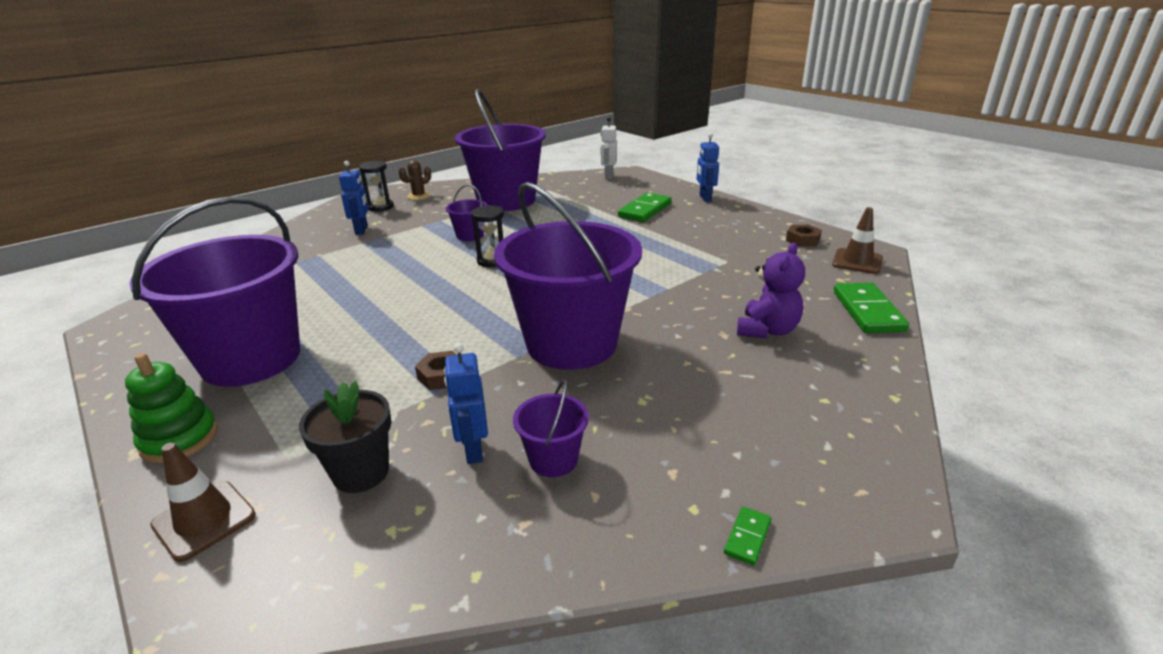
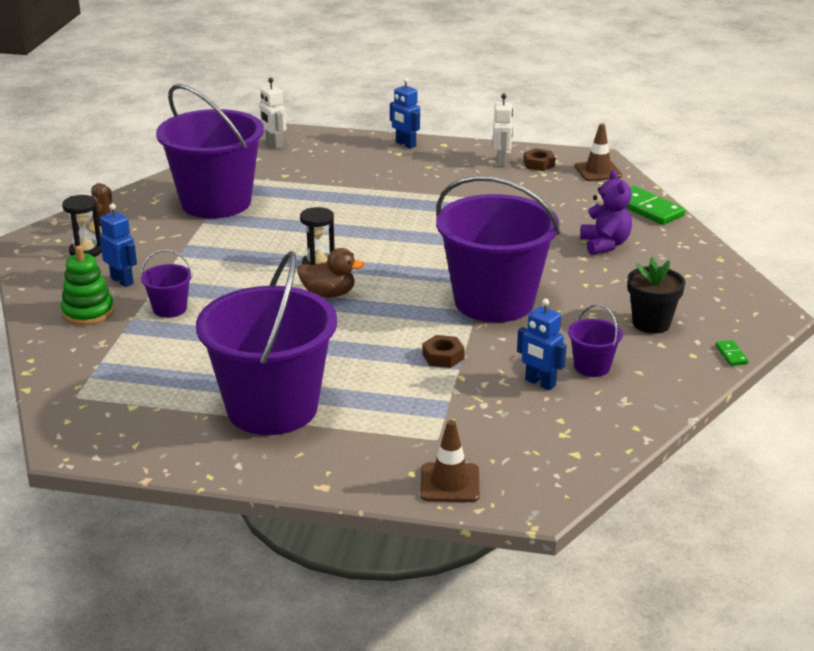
camera: 40 degrees left, 0 degrees up
(179, 439) = (337, 466): green stacking toy -> green stacking toy (88, 312)
(361, 472) = (495, 422): black flower pot -> black flower pot (651, 323)
(458, 285) = (328, 294): none -> brown duck
(470, 235) = (250, 249): purple bucket -> purple bucket (170, 309)
(645, 210) = (371, 173): green domino -> none
(768, 229) = (501, 162): none -> white robot

